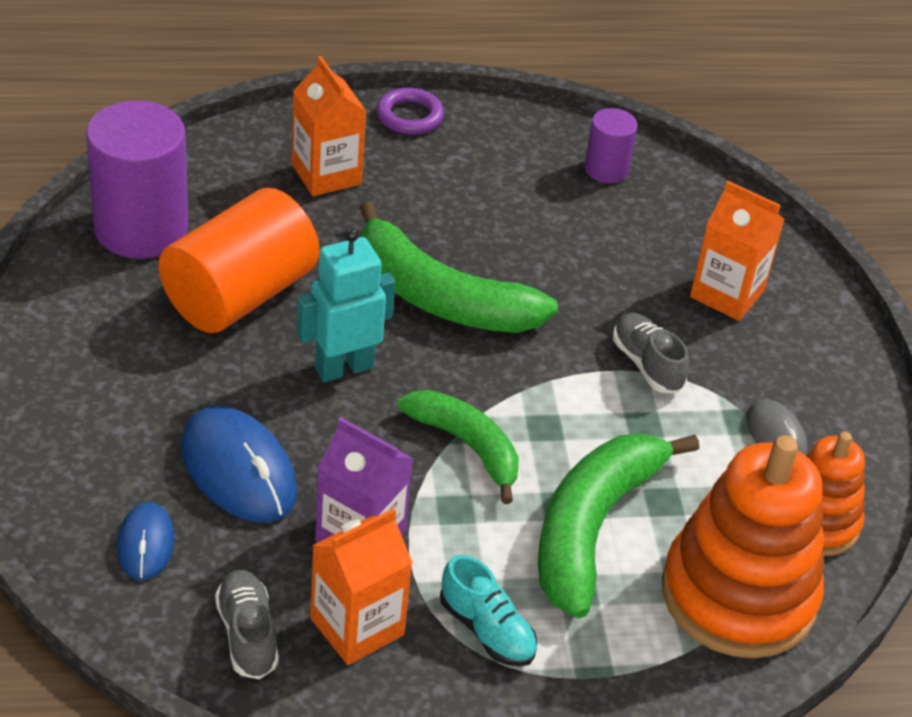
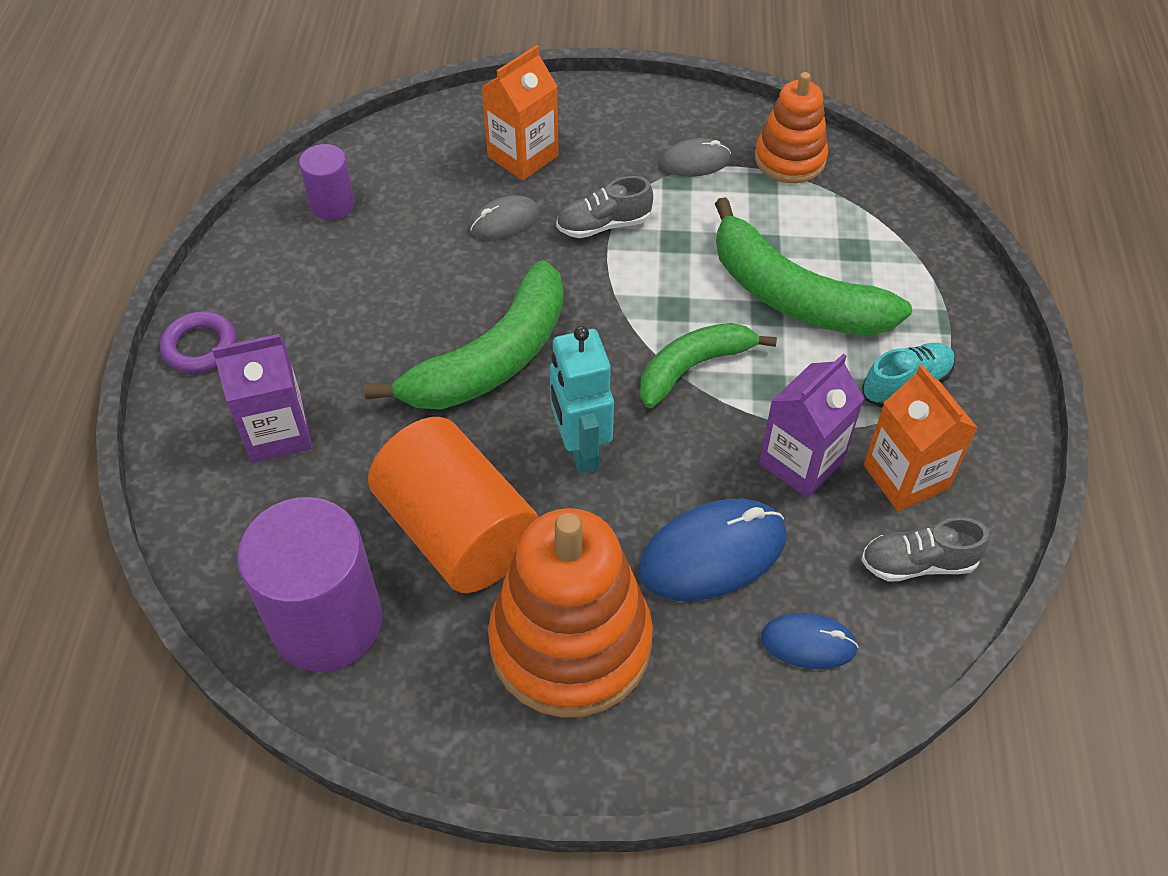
camera: 75 degrees left, 10 degrees up
(326, 174) = (277, 432): orange carton -> purple carton
(626, 289) = (504, 221): none -> grey mouse
(738, 595) = (864, 219): orange stacking toy -> orange stacking toy (570, 643)

